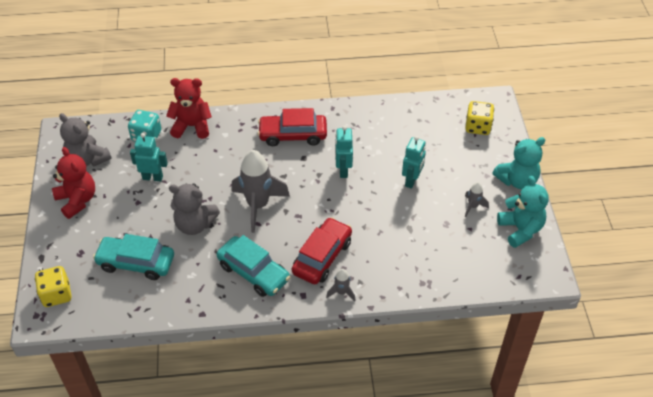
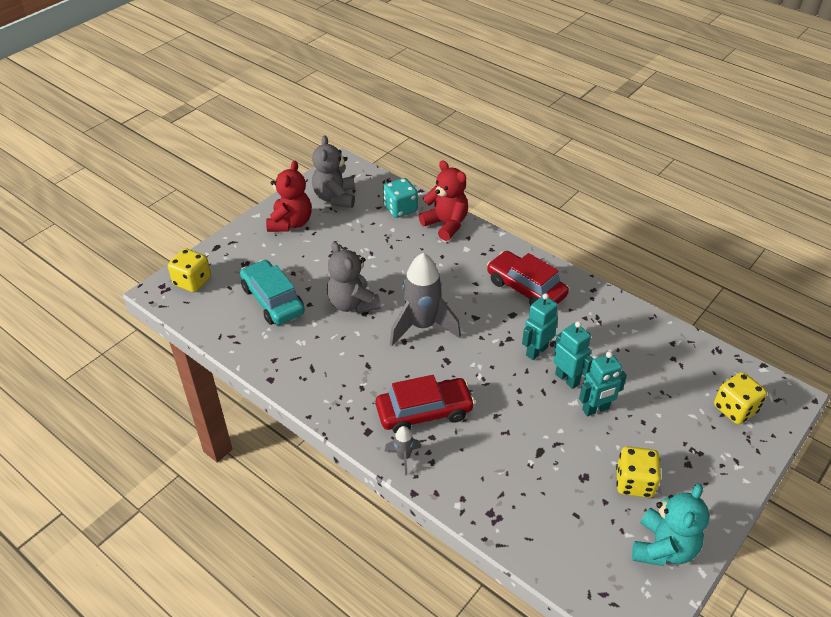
camera: 45 degrees right, 5 degrees down
(152, 177) = (366, 244): turquoise robot -> turquoise robot (567, 379)
(253, 272) = (351, 378): turquoise car -> none
(473, 206) = (634, 482): grey rocket -> yellow dice
(517, 180) = (720, 495): turquoise teddy bear -> none

